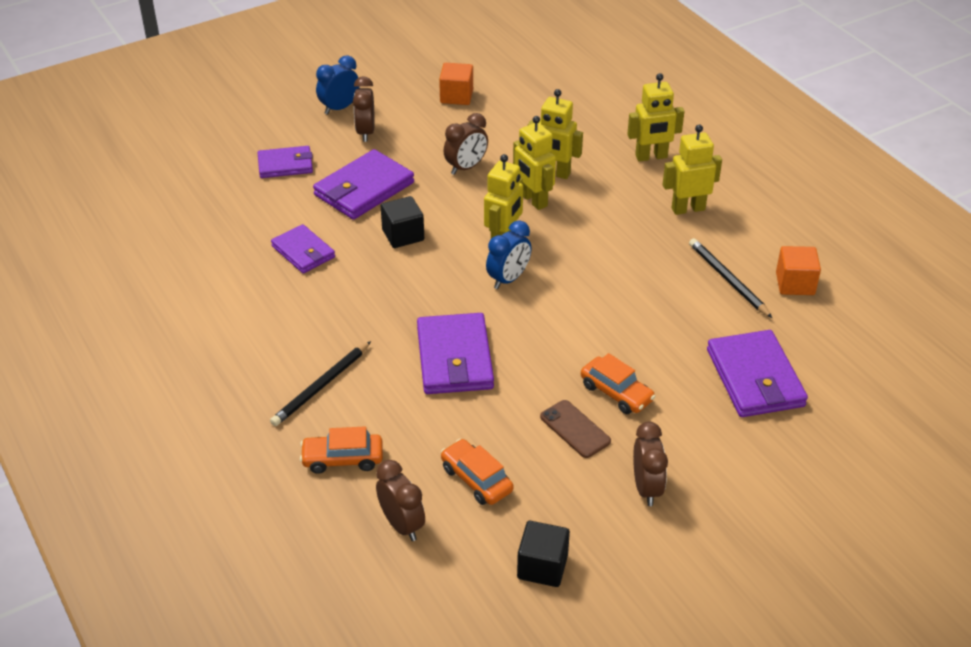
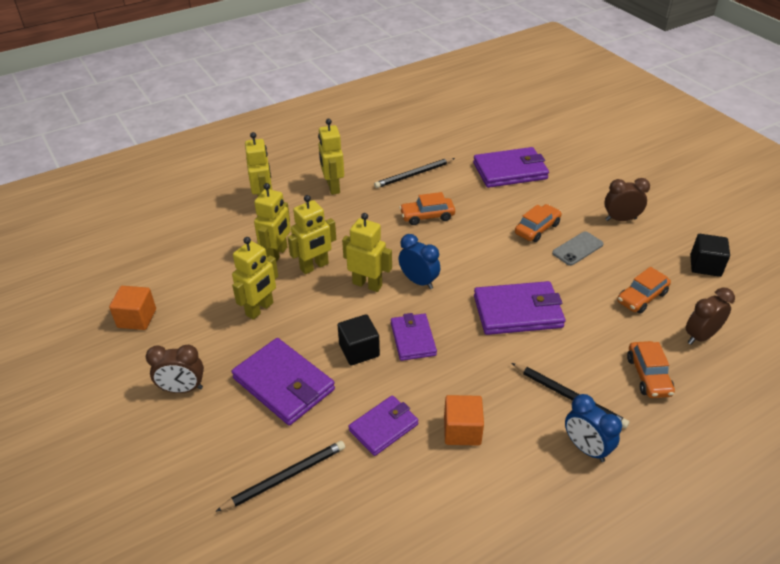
camera: 90 degrees left, 0 degrees up
(260, 196) = (285, 477): none -> black pencil
(285, 165) = (229, 458): purple wallet -> purple wallet (413, 339)
(339, 108) = (128, 416): blue clock -> blue clock (586, 448)
(466, 167) = (260, 309): brown clock -> yellow robot
(575, 429) = (577, 249): brown phone -> grey phone
(634, 289) = (427, 216): none -> orange car
(795, 284) = (416, 149): orange cube -> orange cube (462, 431)

